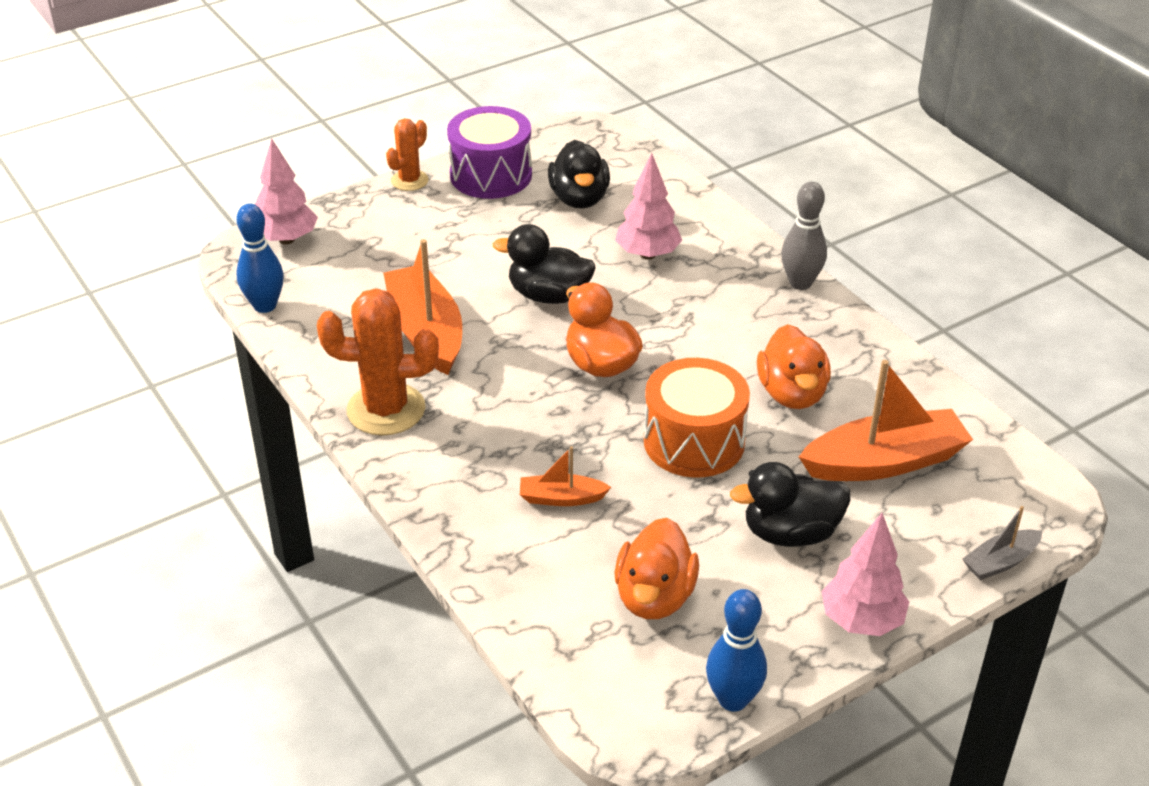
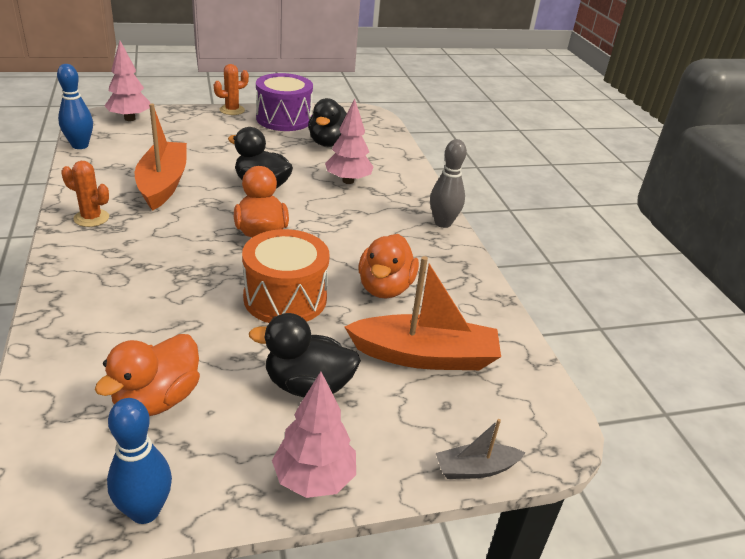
camera: 15 degrees right, 5 degrees down
(386, 410) = (91, 218): orange cactus -> orange cactus, size x0.57
(561, 498) = (154, 306): orange boat -> none

